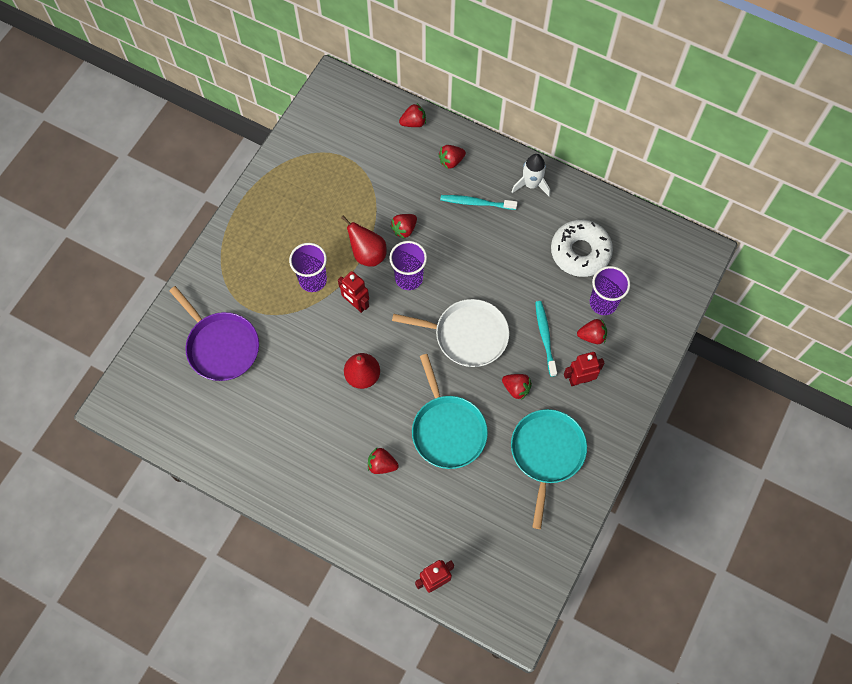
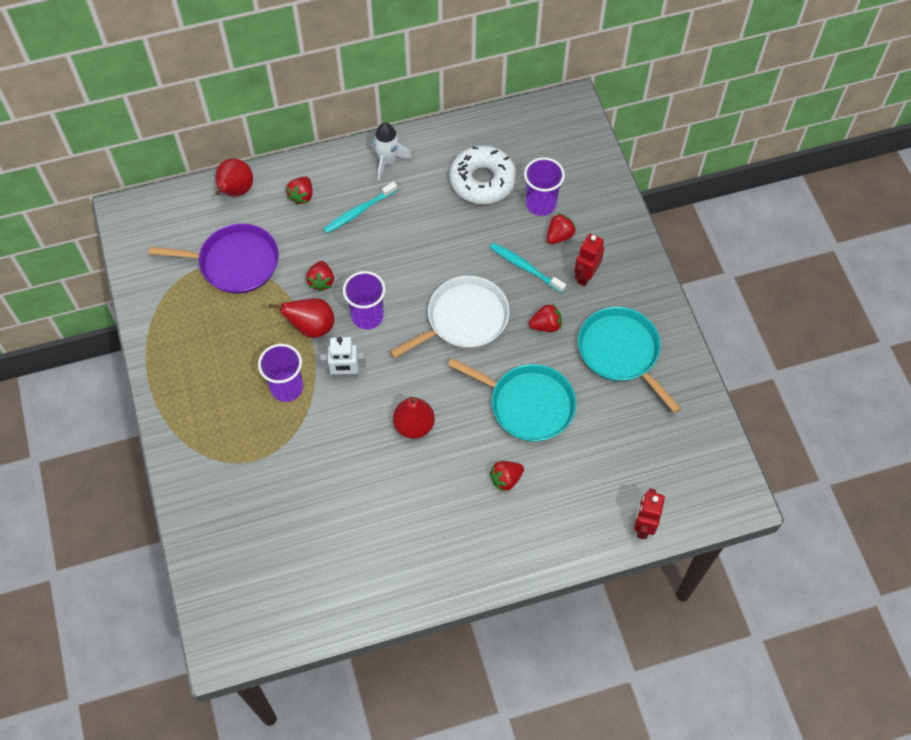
camera: 45 degrees left, 5 degrees down
(221, 346) = (264, 512): purple pan -> purple pan (235, 262)
(356, 304) = (345, 374): red robot -> white robot
(413, 123) = (235, 191): red strawberry -> red pear

